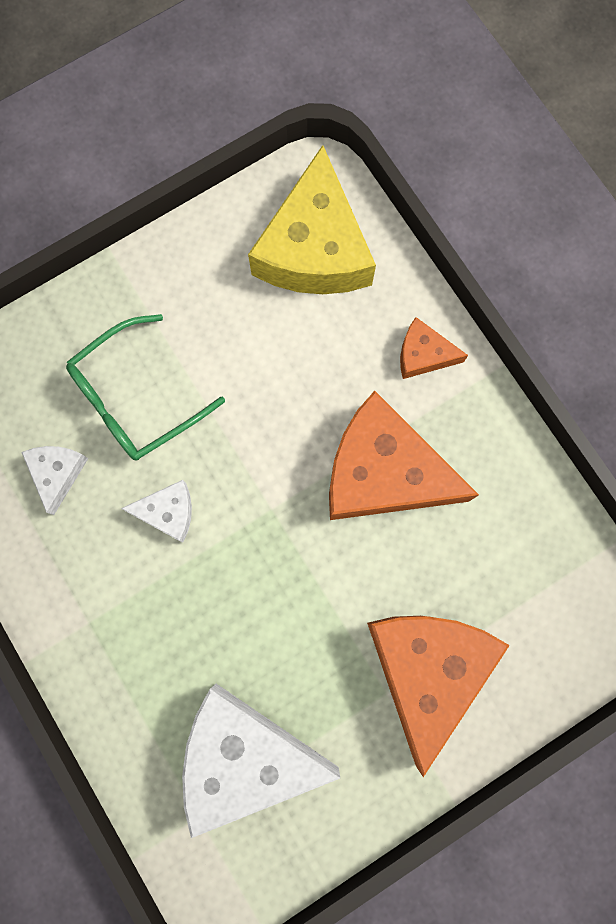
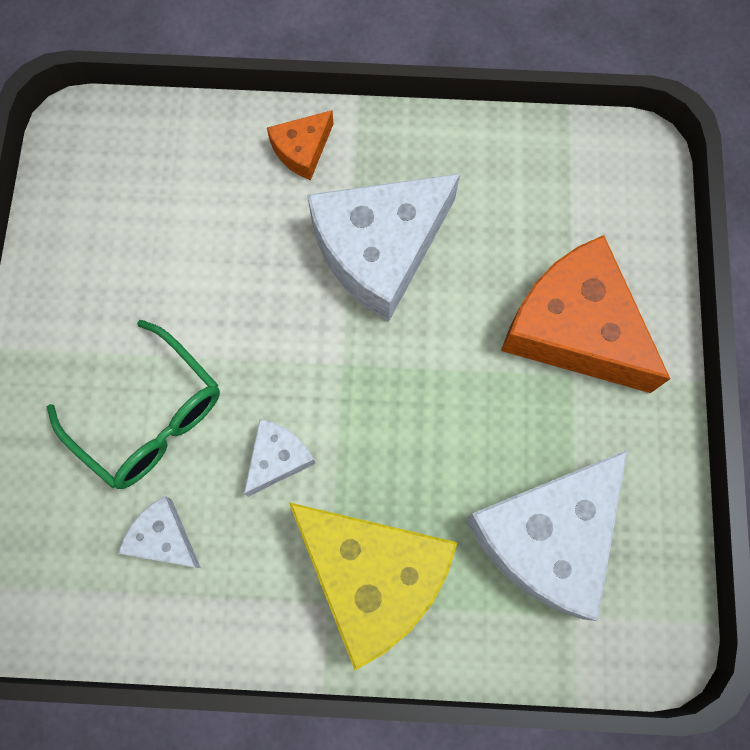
camera: 55 degrees left, 5 degrees down
(136, 398) = (149, 417): green glasses -> green glasses turned 45 degrees counterclockwise
(314, 248) = (138, 173): yellow cheese -> yellow cheese (373, 576)
(383, 472) = (379, 249): orange cheese -> white cheese

